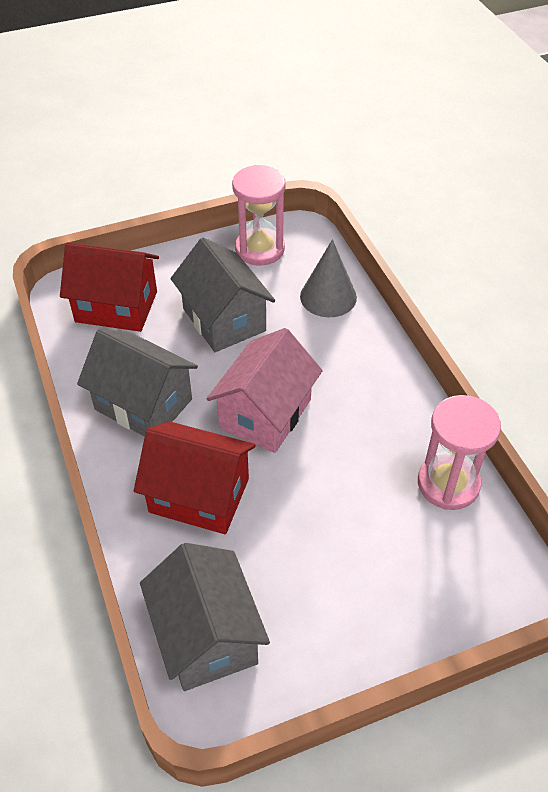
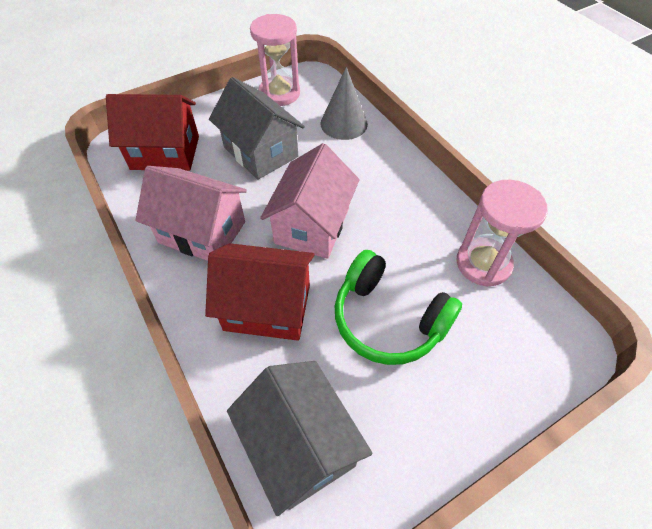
camera: 10 degrees left, 5 degrees up
(143, 404) = (202, 232): grey house -> pink house
(326, 528) = (388, 319): none -> green headphones

